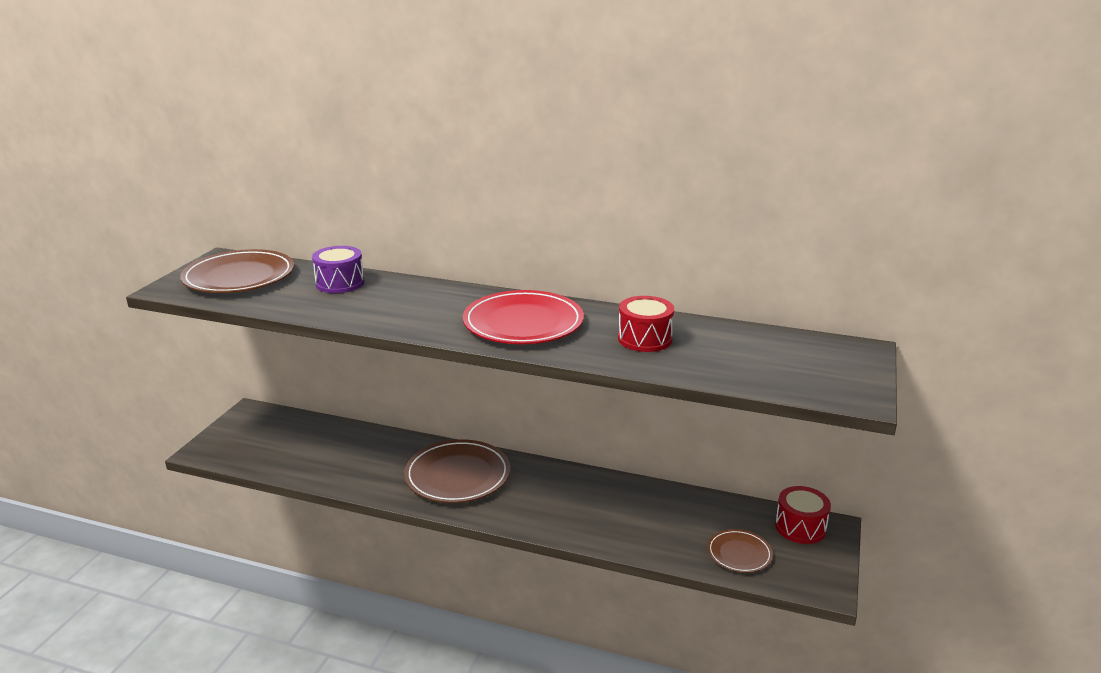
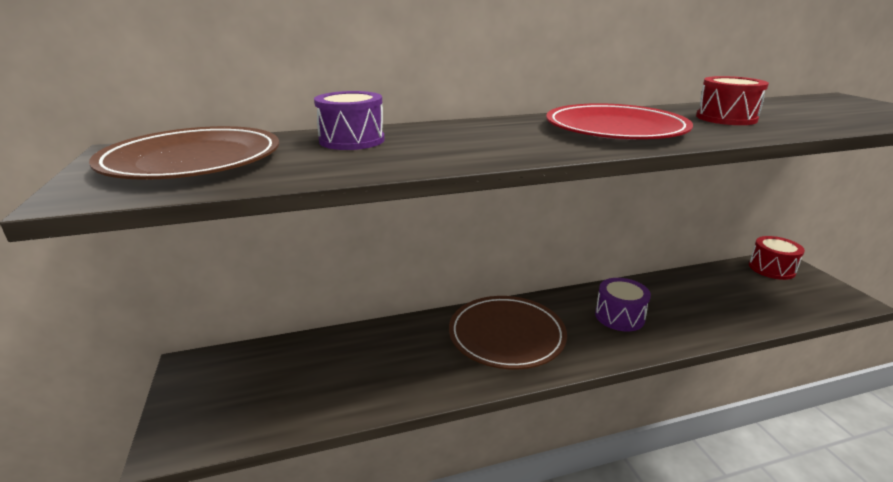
camera: 35 degrees left, 0 degrees up
(566, 500) = (619, 316): none -> purple drum
(739, 554) = (779, 302): brown plate -> none

